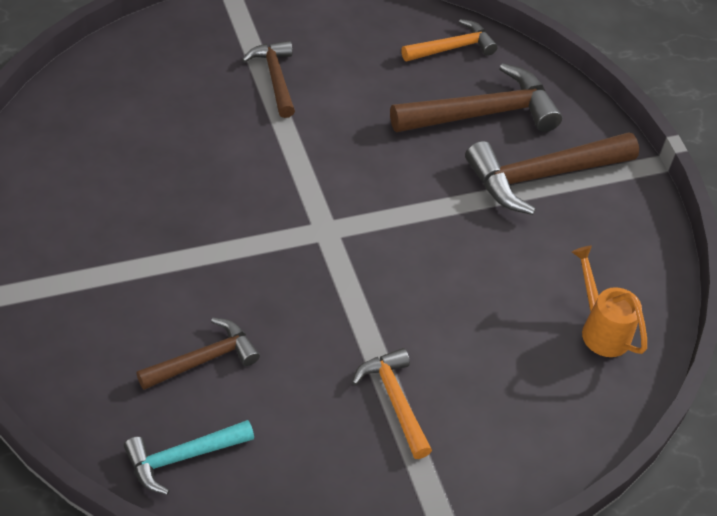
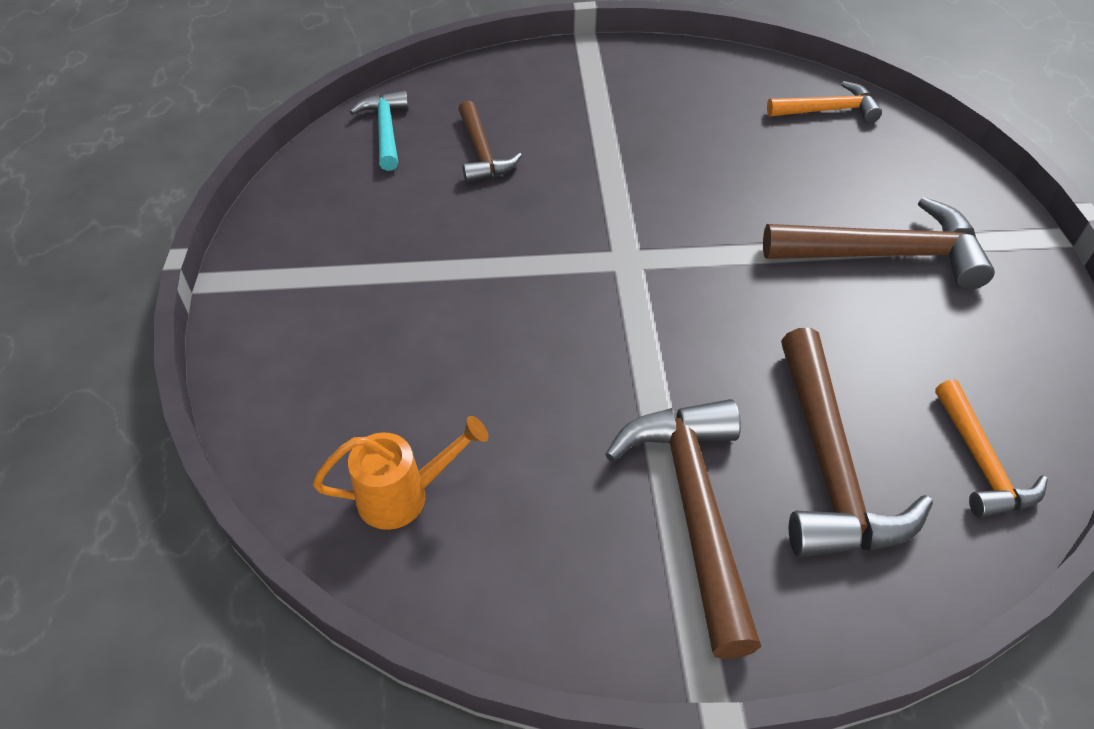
camera: 110 degrees right, 0 degrees up
(275, 78) = (886, 254): brown hammer -> brown hammer, size x1.68
(394, 400) = (384, 272): orange hammer -> orange hammer (828, 110)

